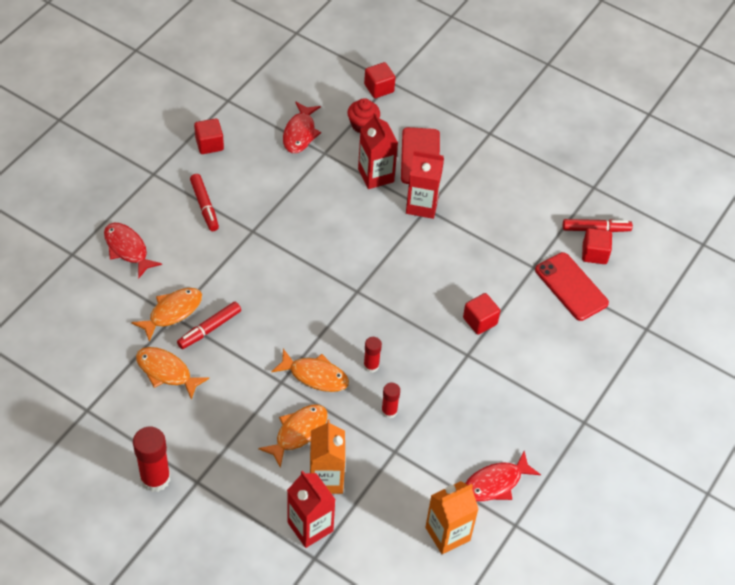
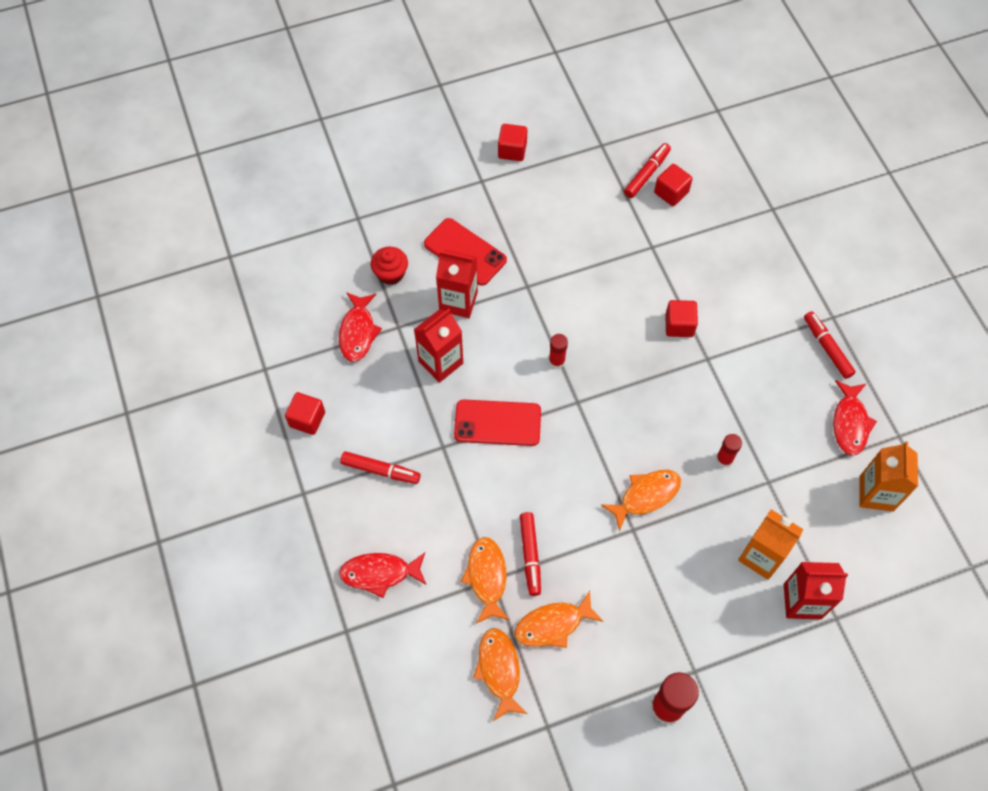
camera: 50 degrees left, 10 degrees up
(298, 432) = (697, 549): orange fish -> orange fish (499, 670)
(300, 133) = (358, 332): red fish -> red fish turned 45 degrees clockwise
(371, 366) = (666, 442): red glue stick -> red glue stick (556, 361)
(379, 88) = (358, 232): red cube -> red cube (512, 150)
(422, 205) = (521, 287): red carton -> red carton (440, 362)
(551, 432) = (827, 348): none -> red marker
(571, 287) = (692, 233): red phone -> red phone (497, 423)

